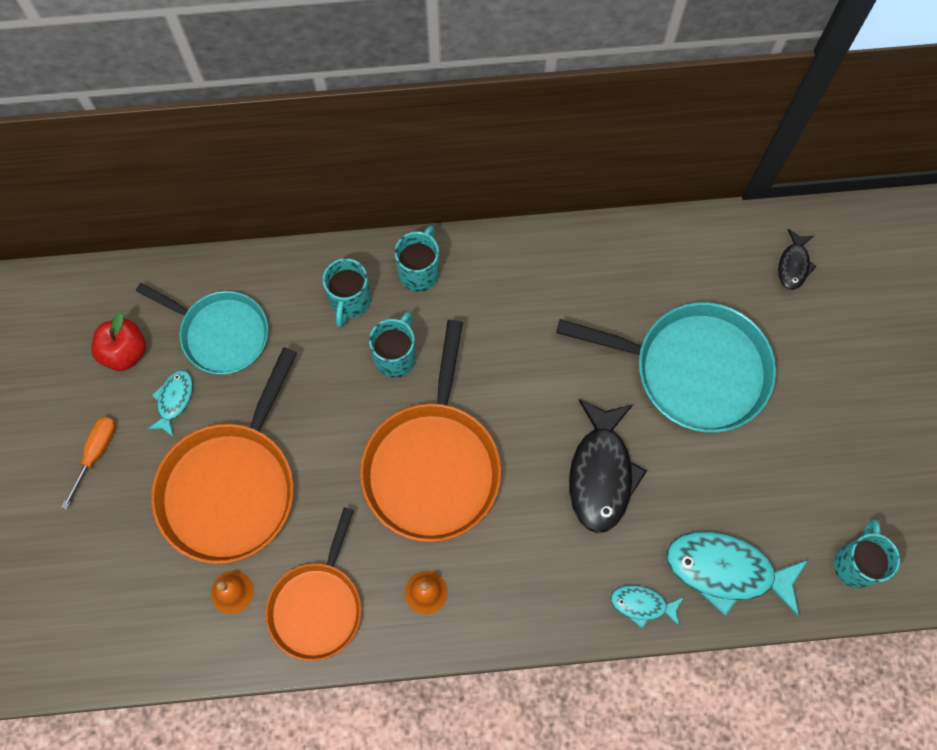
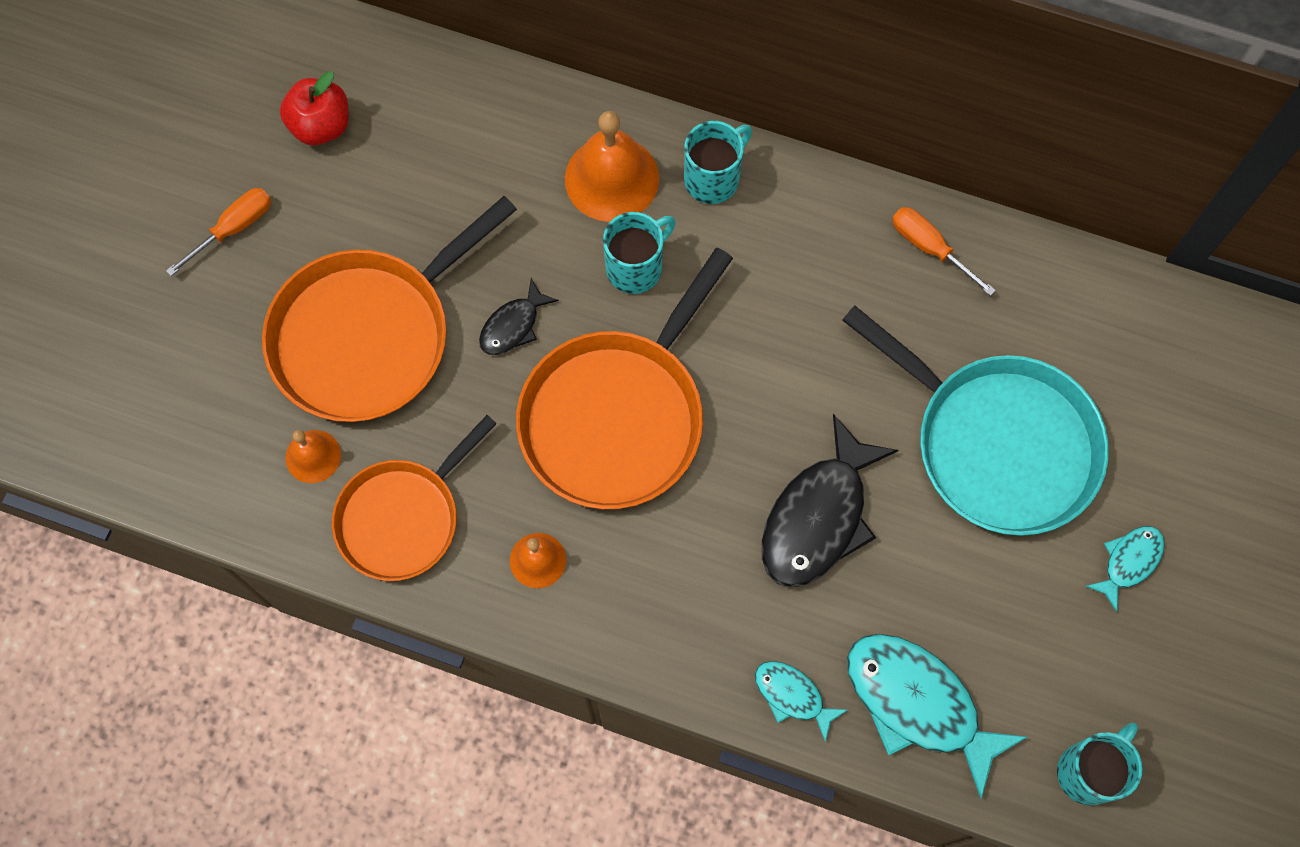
camera: 25 degrees right, 0 degrees up
(174, 400) = (351, 206): turquoise fish -> turquoise fish (1129, 562)
(221, 333) = (441, 151): turquoise pan -> none
(350, 301) = (611, 178): turquoise mug -> orange bell
(587, 257) = (929, 248): none -> orange screwdriver
(793, 265) = (1192, 370): black fish -> black fish (513, 325)

